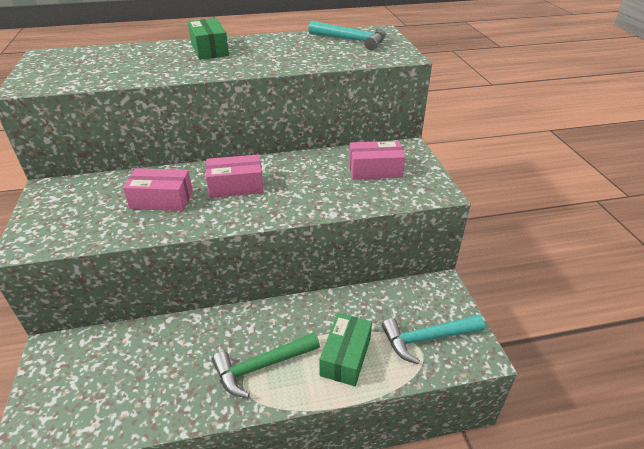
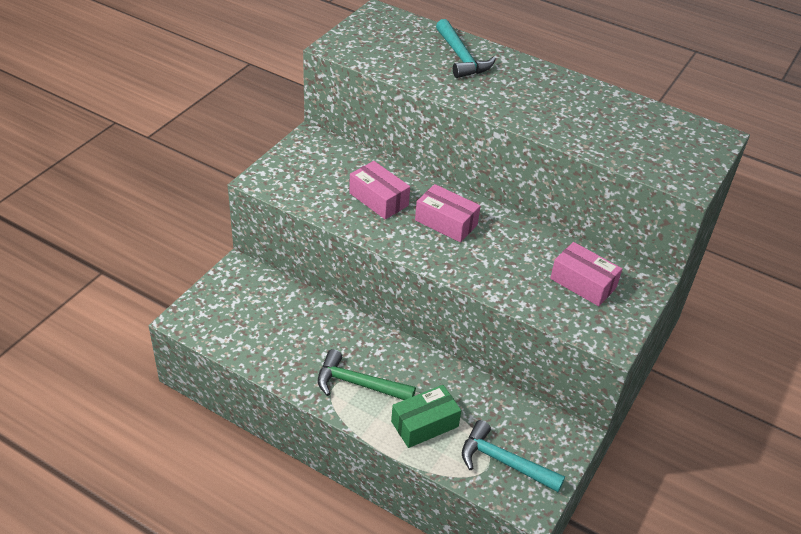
camera: 40 degrees right, 5 degrees up
(209, 49) = (515, 76): green box -> none
(351, 40) = (667, 133): turquoise hammer -> turquoise hammer (461, 57)

